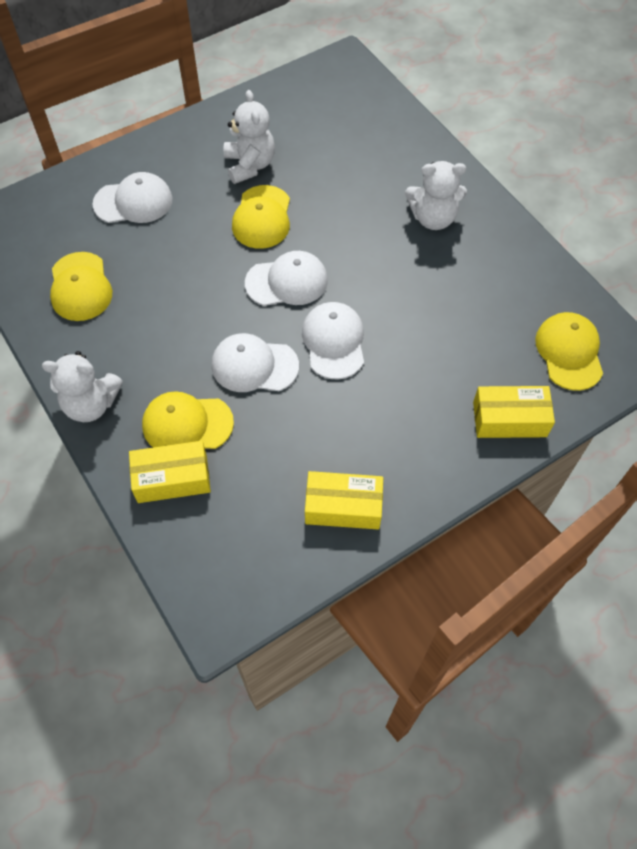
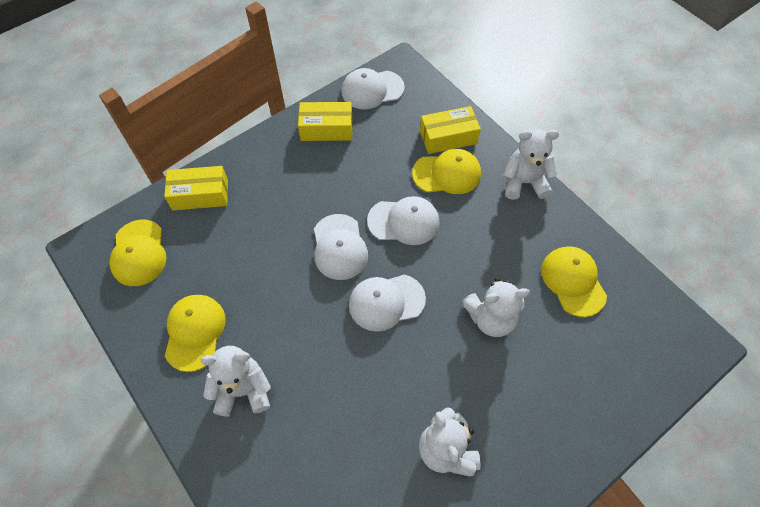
camera: 175 degrees right, 0 degrees up
(133, 202) = (558, 385): white cap -> white cap (372, 90)
(180, 259) = (491, 318): none -> white teddy bear
(262, 217) = (421, 375): yellow cap -> yellow cap (195, 332)

